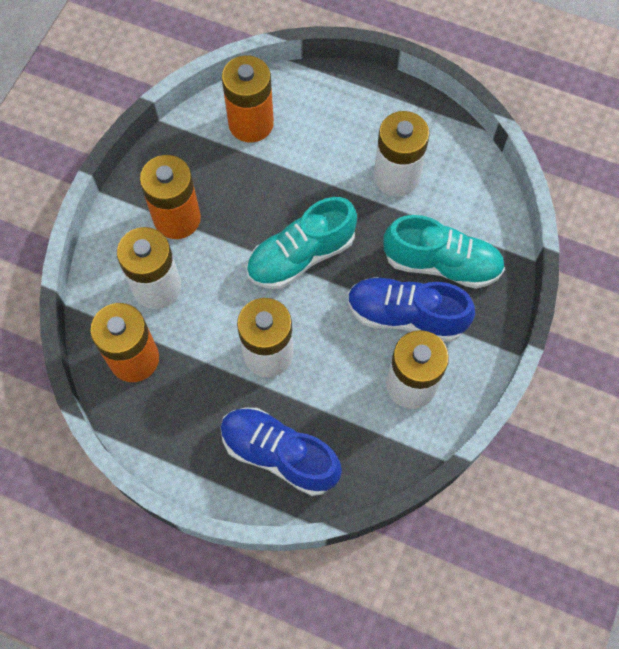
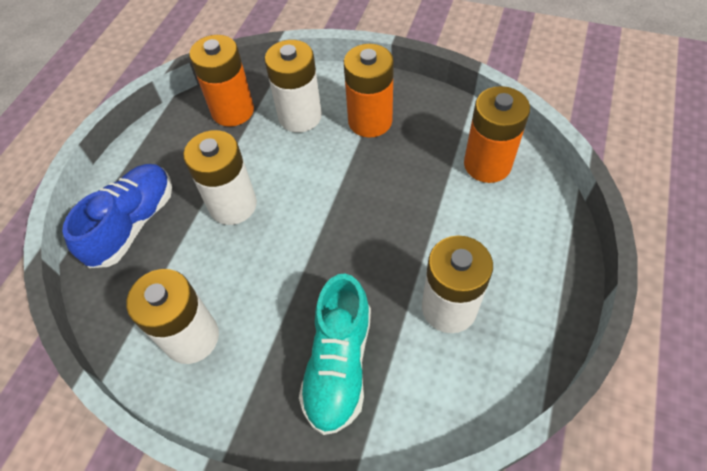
camera: 90 degrees right, 10 degrees down
(301, 256) = (338, 222): turquoise shoe -> none
(406, 315) = (272, 328): blue shoe -> none

